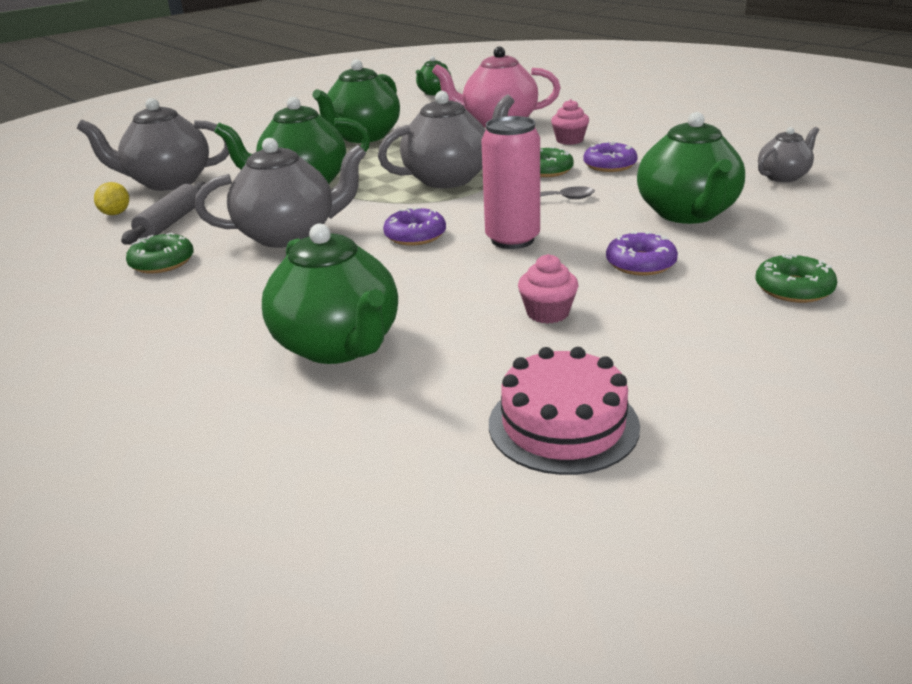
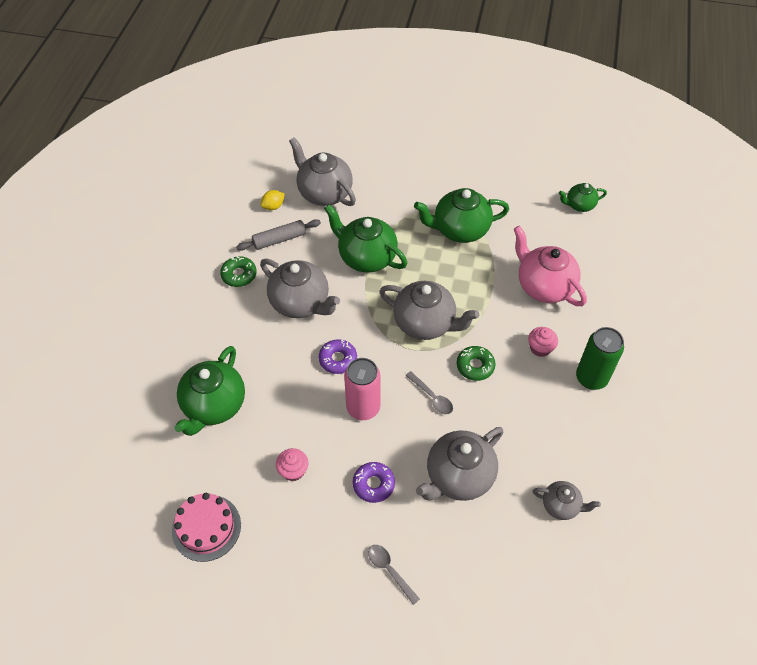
camera: 50 degrees right, 25 degrees up
(609, 165) = (509, 396): purple donut -> none
(637, 130) = (591, 378): none -> green can
(687, 213) = (458, 477): green teapot -> grey teapot
(793, 289) = (389, 570): green donut -> grey spoon

